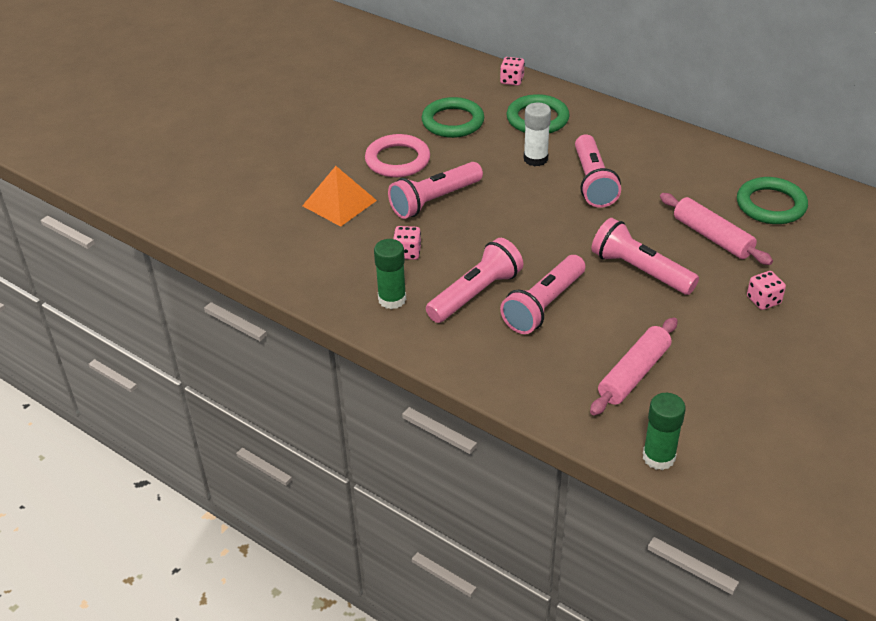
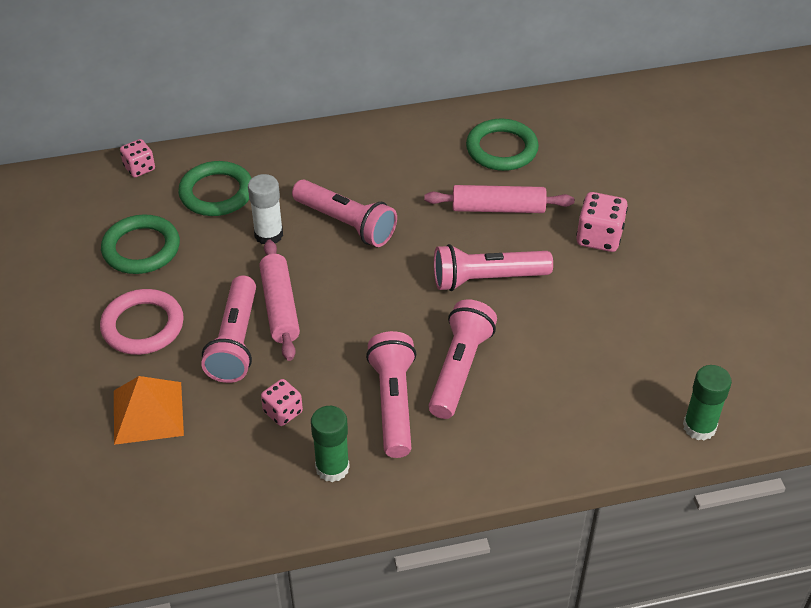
camera: 50 degrees left, 5 degrees up
(544, 305) = (459, 369): pink flashlight -> pink flashlight turned 150 degrees counterclockwise
(633, 374) = (597, 373): pink rolling pin -> pink rolling pin (280, 307)
(763, 300) = (599, 237): pink dice -> pink dice, size x1.54

